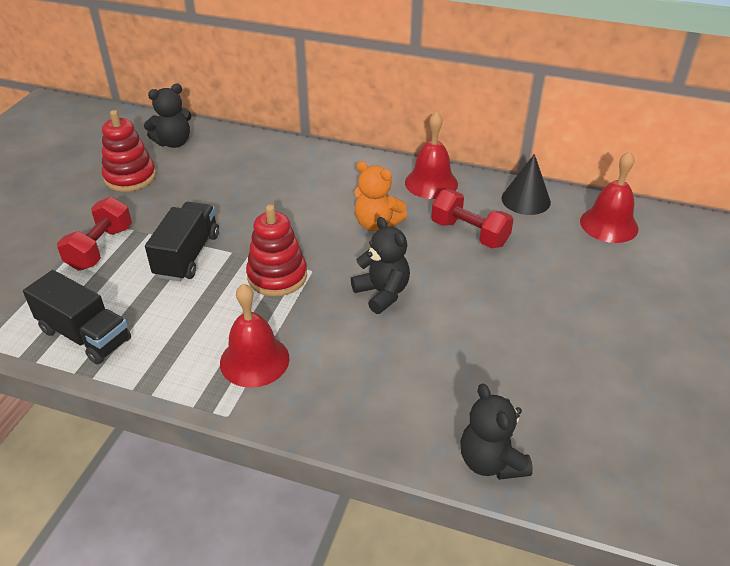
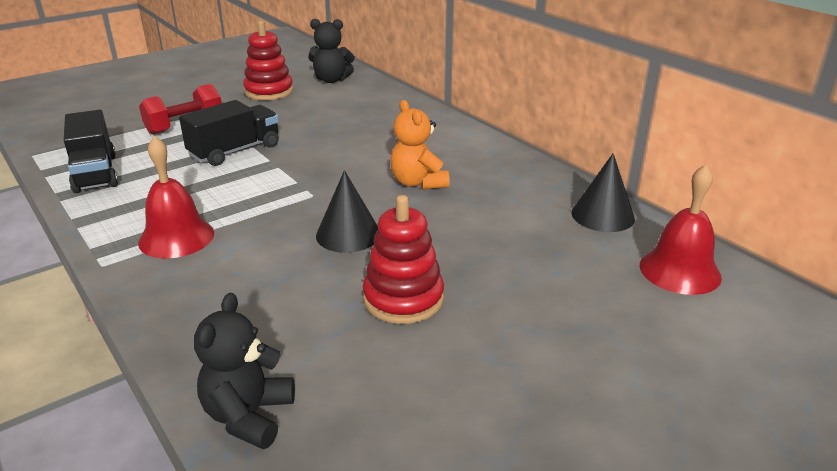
camera: 35 degrees right, 10 degrees down
(277, 276) = (279, 188): red stacking toy -> red stacking toy (403, 299)
(382, 293) = (348, 234): black teddy bear -> black cone
(431, 183) = (516, 170): red bell -> none
(469, 233) = (500, 221): red dumbbell -> none

